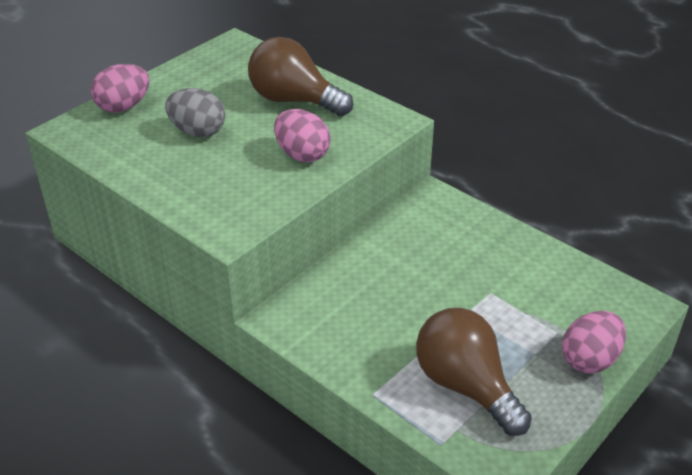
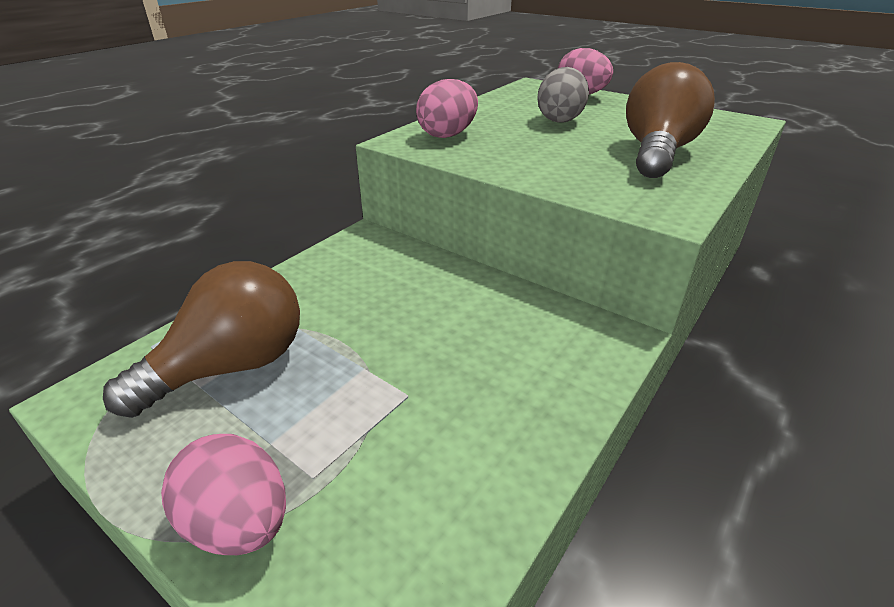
camera: 85 degrees right, 5 degrees down
(302, 155) = (546, 162): pink egg -> pink egg (448, 135)

